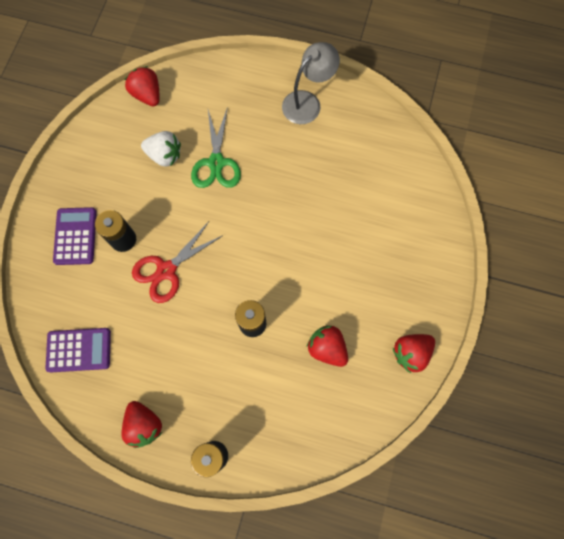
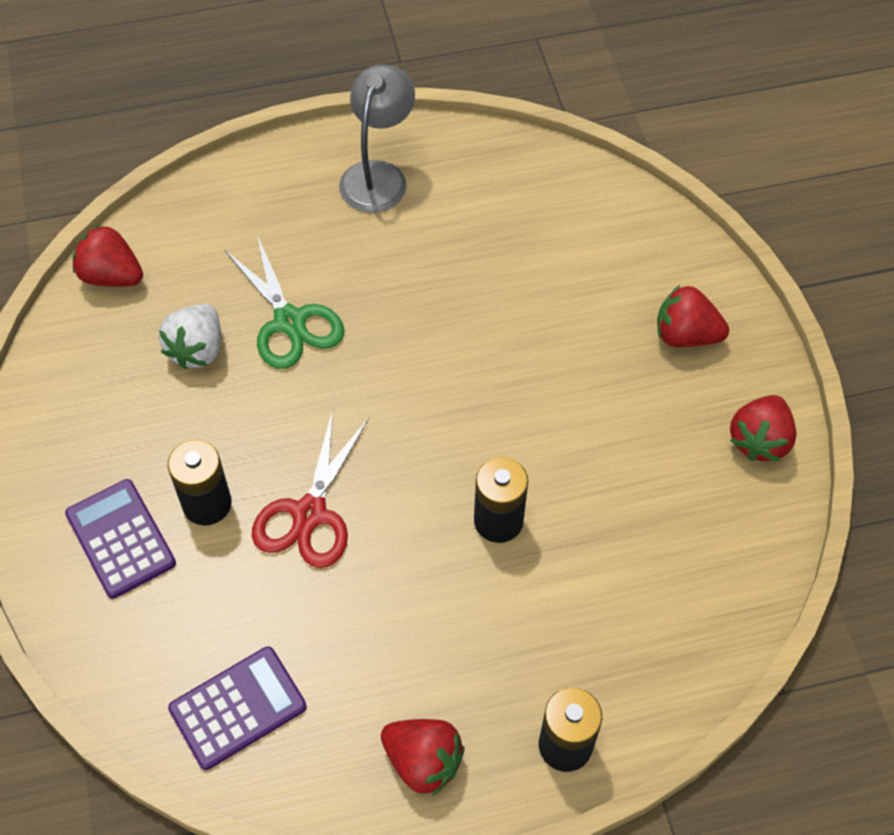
camera: 30 degrees left, 15 degrees down
(164, 155) = (197, 349): white strawberry -> white strawberry turned 120 degrees clockwise
(327, 348) = (634, 497): red strawberry -> red strawberry (685, 335)

